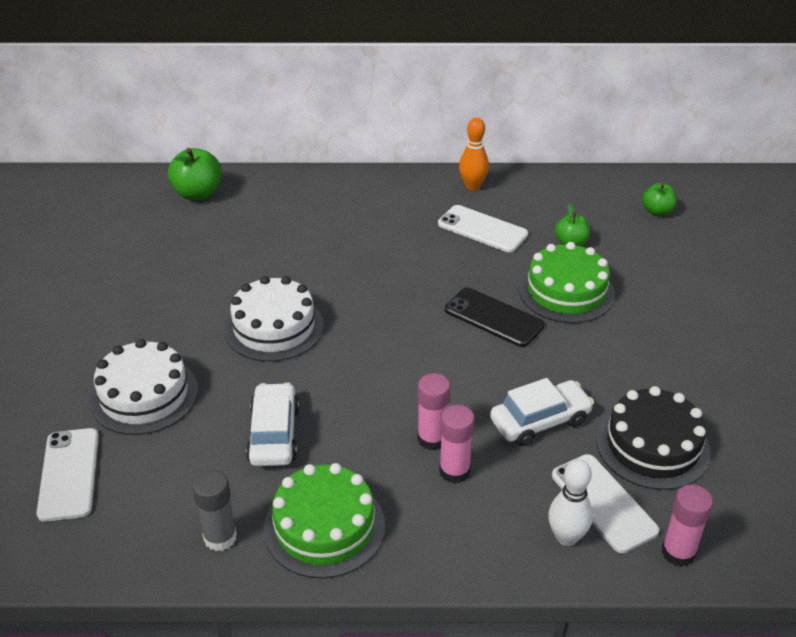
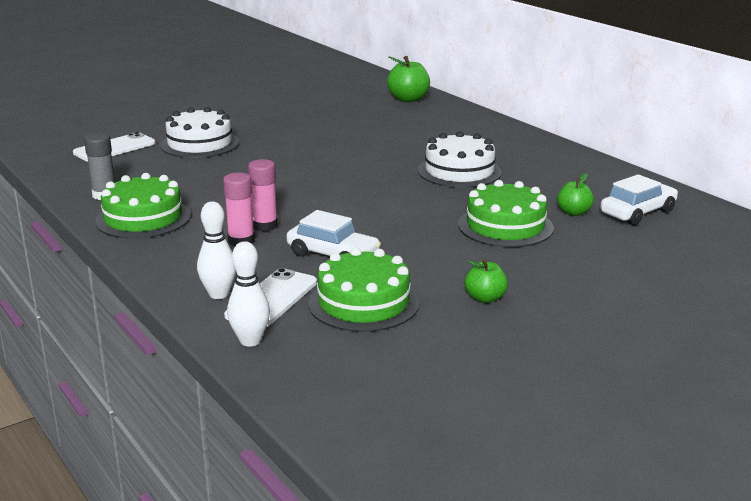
camera: 55 degrees right, 15 degrees down
(274, 327) = (309, 154): white cake -> white cake (459, 171)
(274, 434) = (209, 182): white car -> white car (637, 212)
(472, 186) = (578, 163): orange bowling pin -> none
(482, 229) = (529, 180): white phone -> none
(493, 317) = (428, 210): black phone -> none
(652, 446) = (363, 303): black cake -> green cake
(657, 211) = (690, 233): green apple -> green apple (485, 298)
(678, 552) = (250, 341): pink glue stick -> white bowling pin

